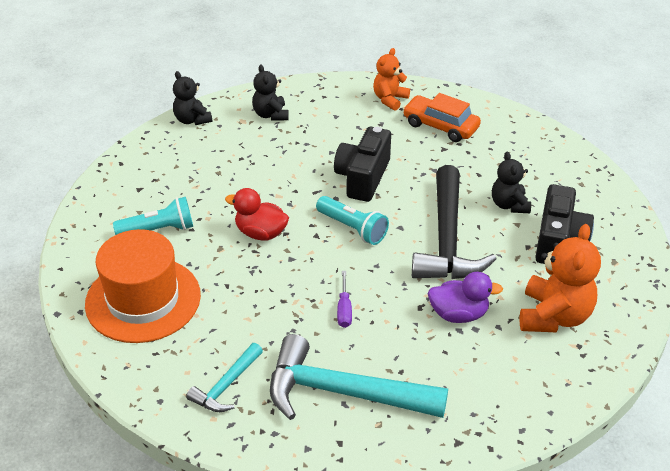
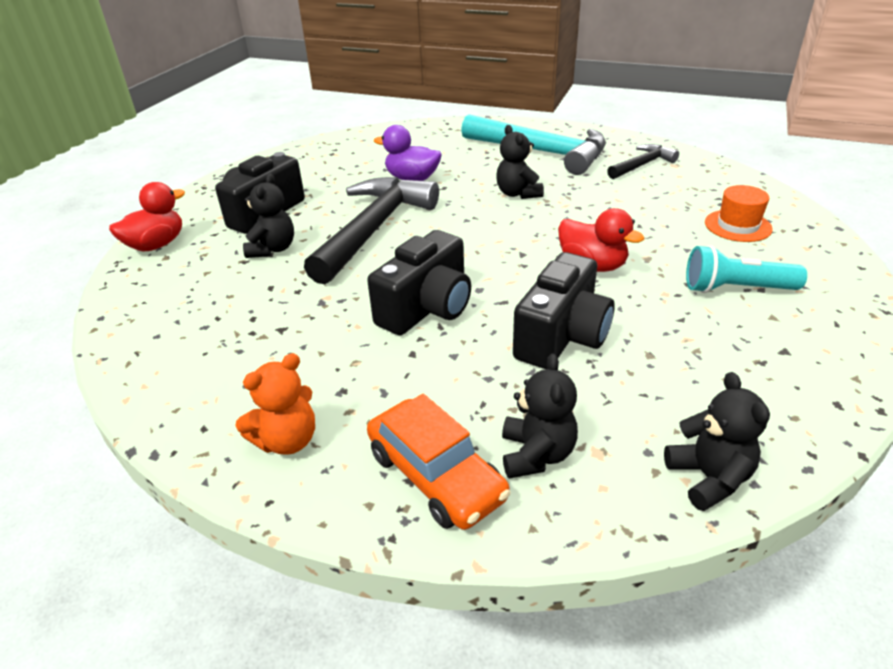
camera: 160 degrees left, 5 degrees down
(143, 299) = (737, 226): orange hat -> orange hat, size x0.49
(226, 385) = (642, 165): turquoise hammer -> black hammer
(271, 174) = (562, 336): none -> black camera
(344, 309) = (518, 194): purple screwdriver -> black teddy bear
(353, 228) = (474, 254): turquoise flashlight -> none
(440, 126) = (250, 366): orange car -> orange car (436, 476)
(554, 316) = (331, 169): orange teddy bear -> none
(602, 192) = (156, 245): none -> red duck

